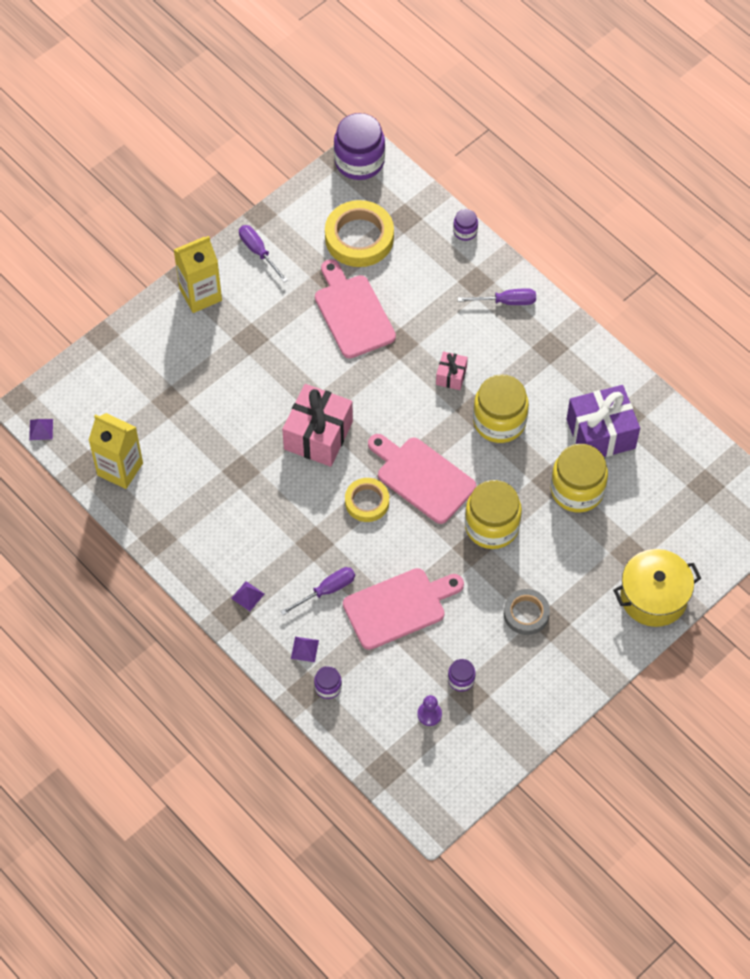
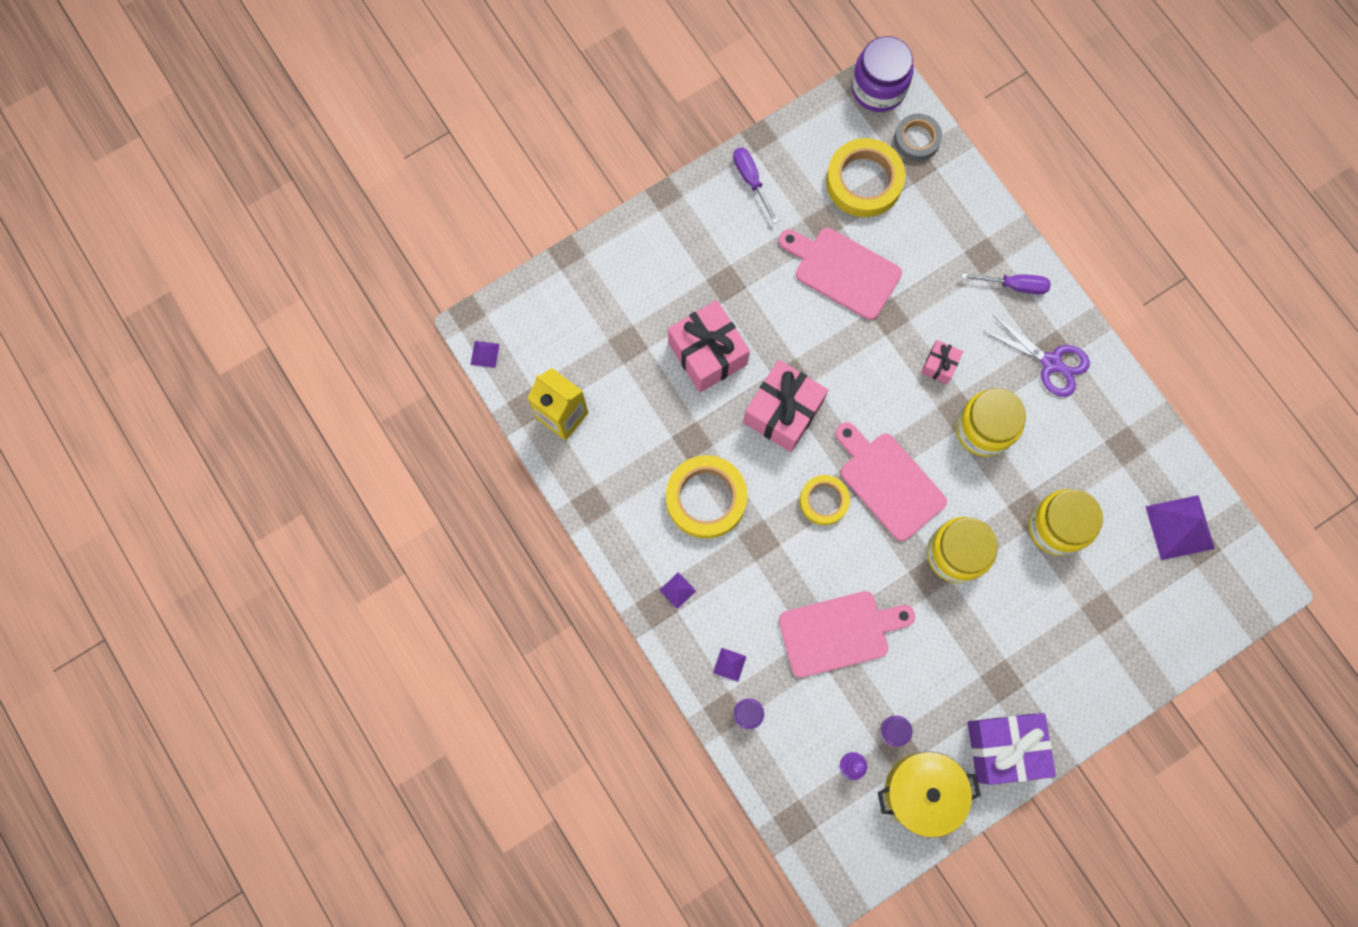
camera: 10 degrees right, 15 degrees up
(200, 295) = (680, 222): yellow carton -> none
(242, 398) = (707, 353): none -> pink gift
(261, 516) = (706, 498): none -> yellow tape
(326, 590) = (764, 599): purple screwdriver -> none
(352, 313) = (842, 271): pink cutting board -> pink cutting board turned 45 degrees counterclockwise
(465, 231) = (981, 192): purple jar -> none
(526, 614) = (977, 665): grey tape -> grey tape (917, 139)
(549, 359) = (1051, 363): none -> purple scissors
(600, 434) = (1093, 463): purple gift -> purple gift (1004, 748)
(653, 597) = (1121, 669): yellow pot -> yellow pot (922, 792)
(685, 473) = (1180, 527): none -> purple pyramid

